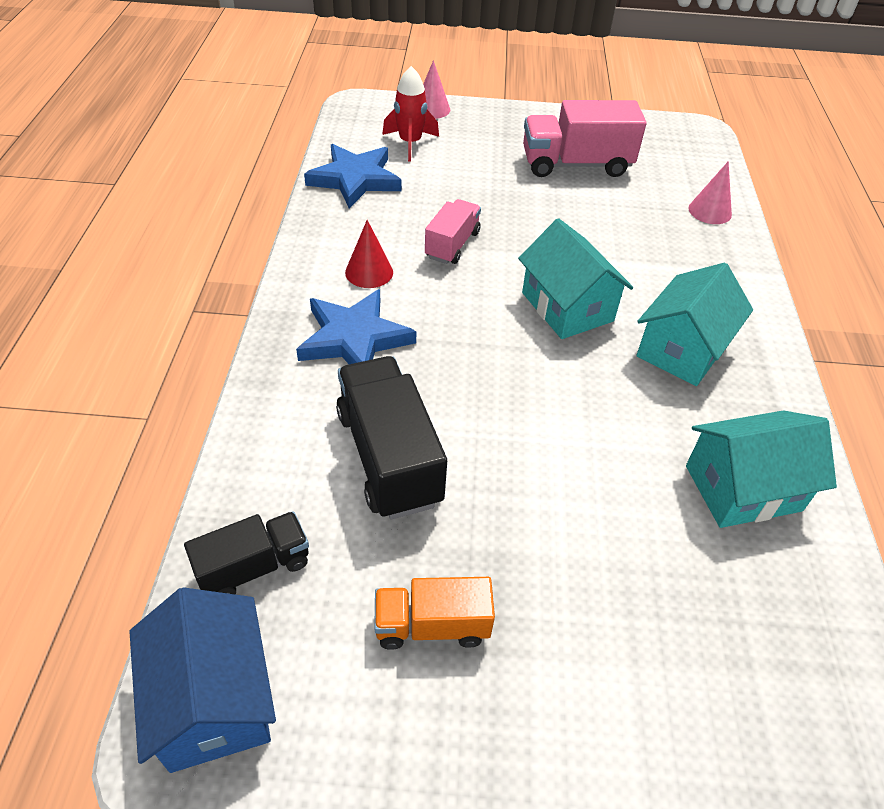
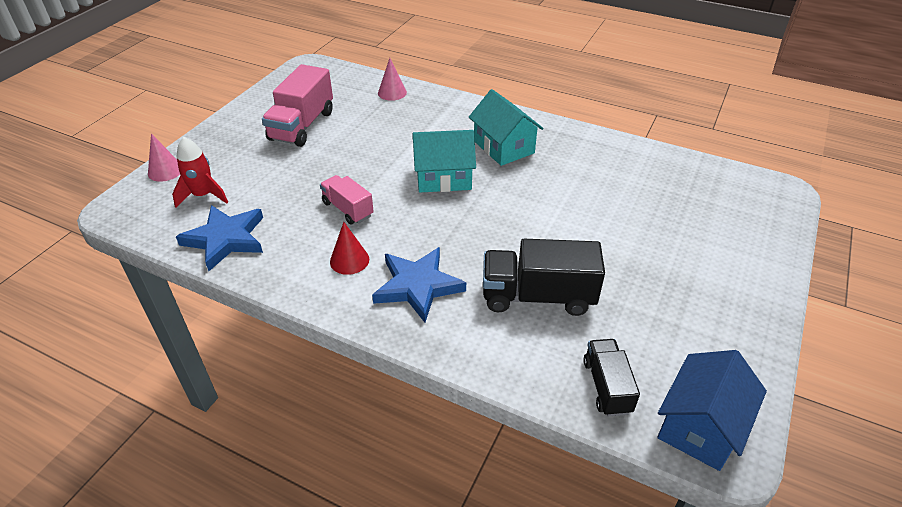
camera: 65 degrees left, 5 degrees down
(213, 700) = (700, 426): blue house -> blue house turned 60 degrees counterclockwise
(432, 625) = (668, 310): orange truck -> none
(743, 488) = (610, 165): turquoise house -> none

